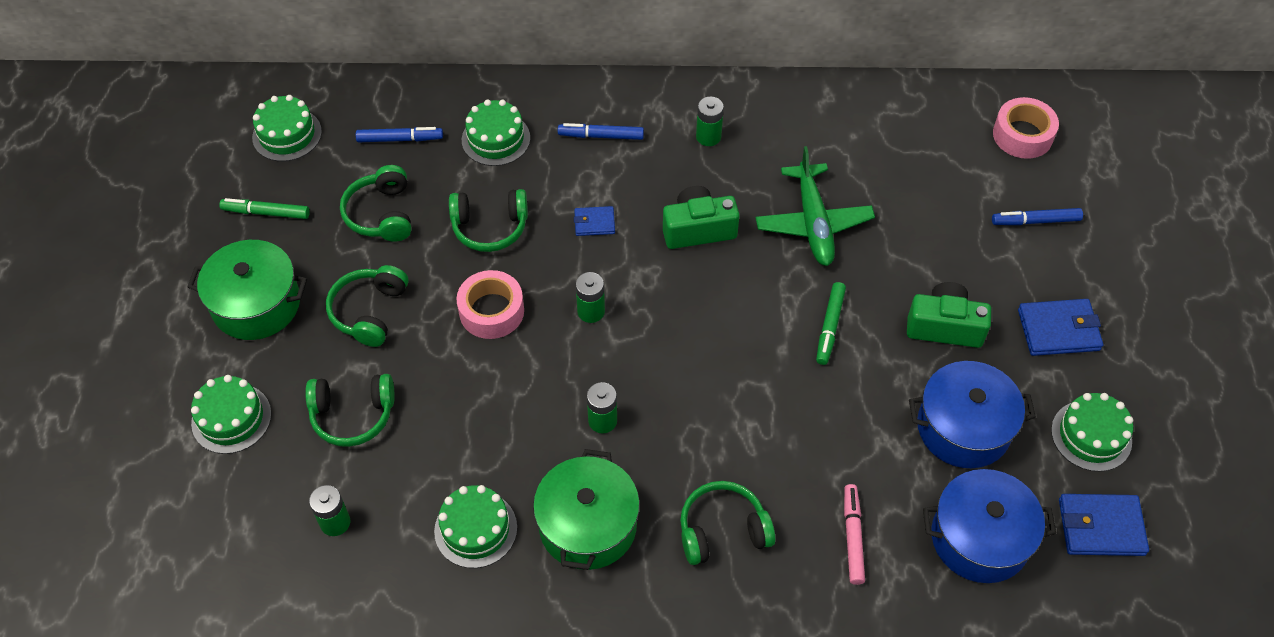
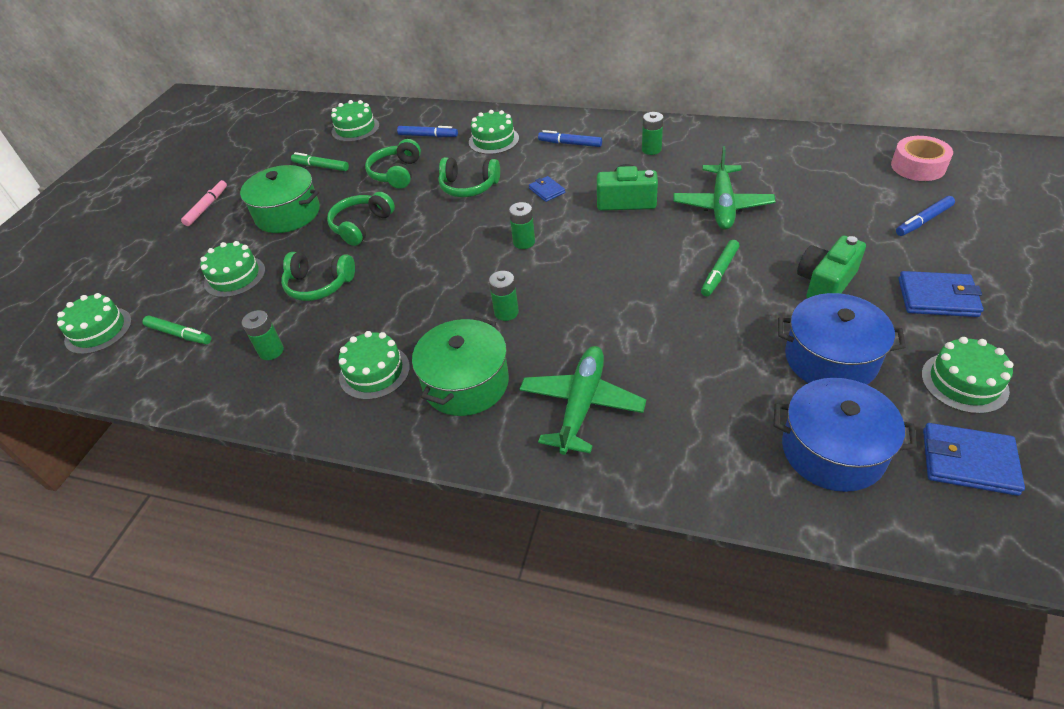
camera: 20 degrees right, 10 degrees down
(84, 531) = (98, 330): none -> green cake
(201, 518) = (179, 334): none -> green marker
(491, 311) = (449, 234): pink tape -> none
(594, 223) = (547, 191): blue wallet -> blue wallet turned 45 degrees clockwise
(722, 530) = (581, 404): green headphones -> green plane
(852, 537) = (702, 429): pink marker -> pink marker (207, 207)
(944, 326) = (825, 283): green camera -> green camera turned 75 degrees counterclockwise
(1035, 221) = (923, 221): blue marker -> blue marker turned 45 degrees counterclockwise

